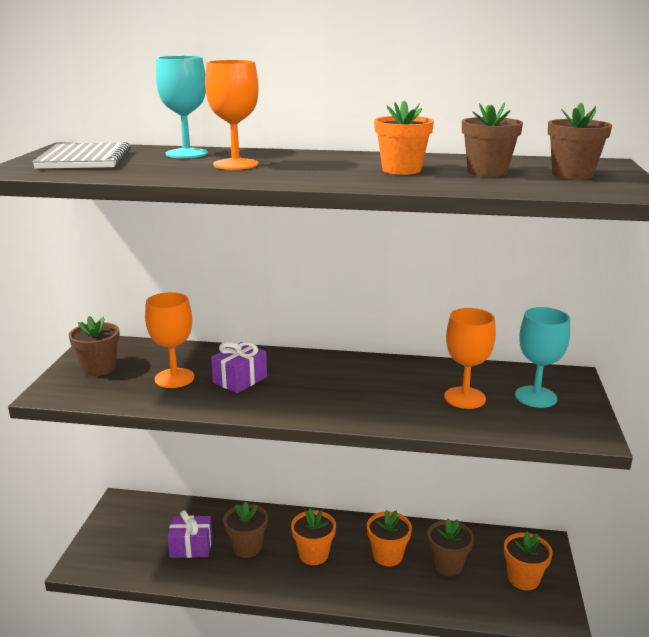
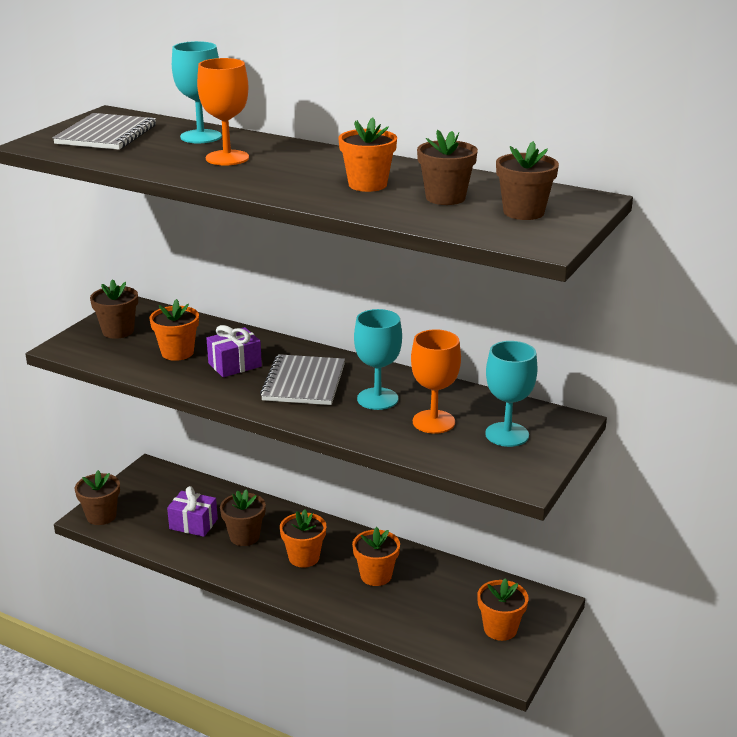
camera: 20 degrees right, 5 degrees up
(174, 378) = (177, 352): orange goblet -> orange flower pot
(318, 384) = (304, 382): none -> grey notebook
(397, 387) = (377, 399): none -> turquoise goblet
(447, 565) = (430, 598): brown flower pot -> brown flower pot (101, 516)

